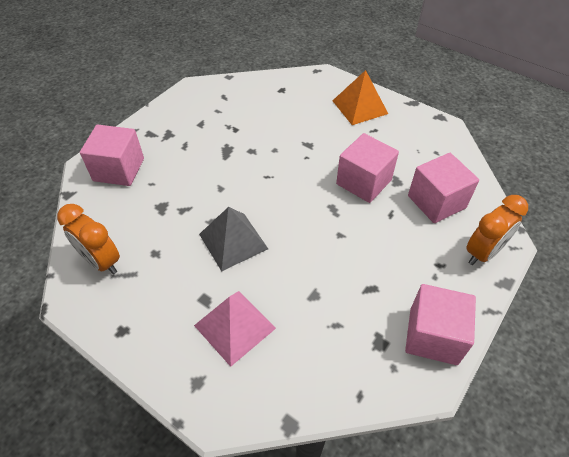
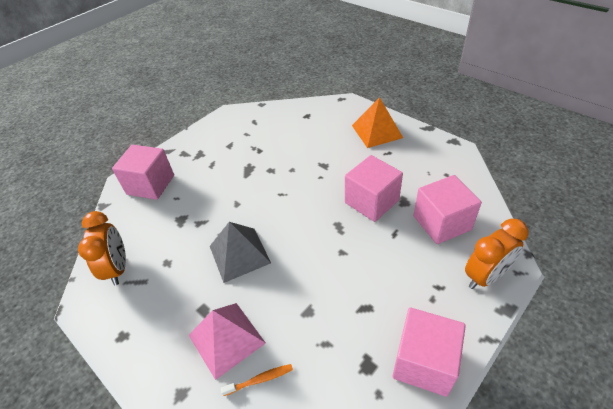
camera: 10 degrees right, 5 degrees down
(101, 261) = (118, 268): orange clock -> orange clock turned 150 degrees counterclockwise
(276, 363) = (260, 379): none -> orange toothbrush

